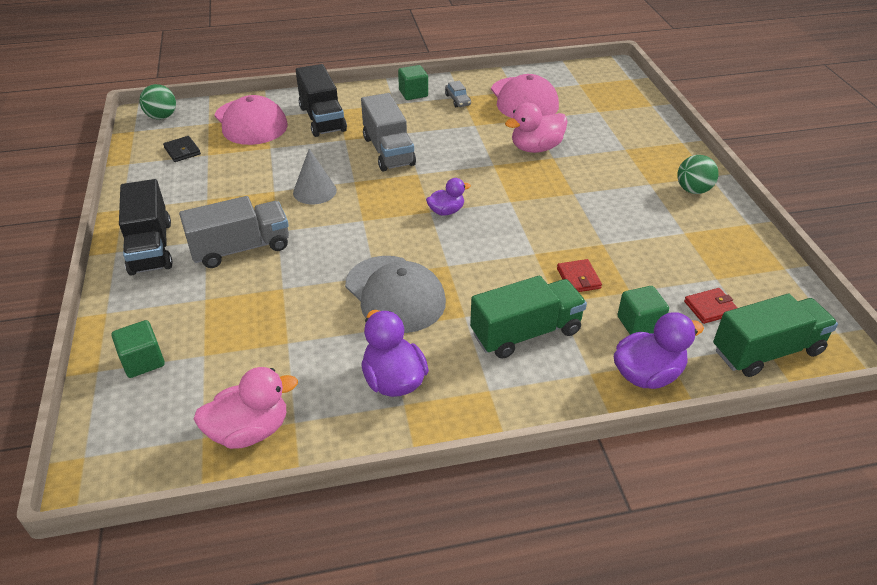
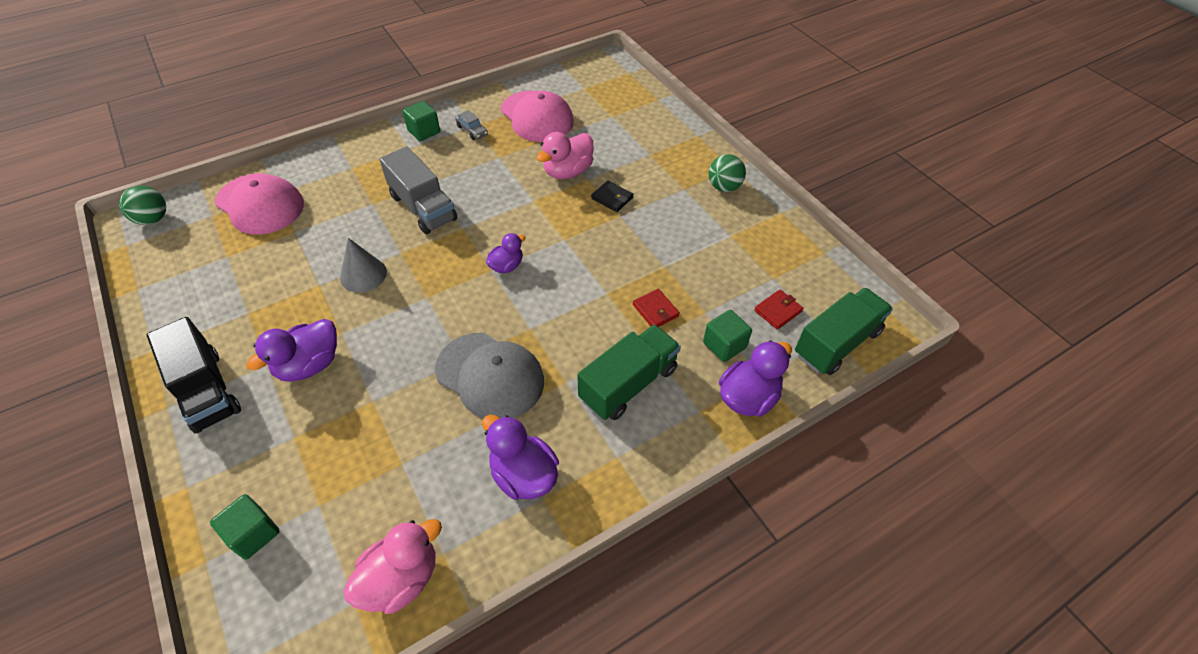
camera: 20 degrees left, 10 degrees up
(182, 151) = (195, 258): black wallet -> black wallet (612, 198)
(241, 248) = (309, 365): grey truck -> purple duck
(322, 119) = (338, 183): black truck -> none

